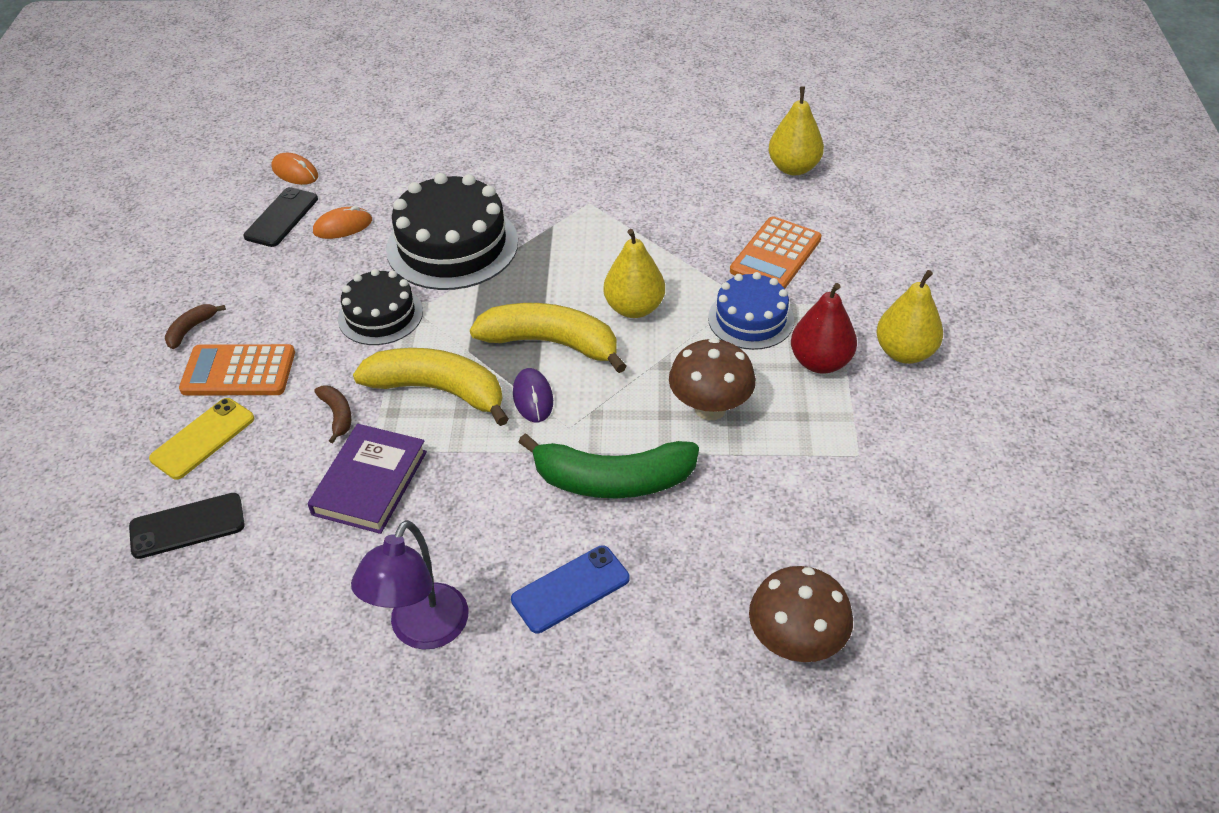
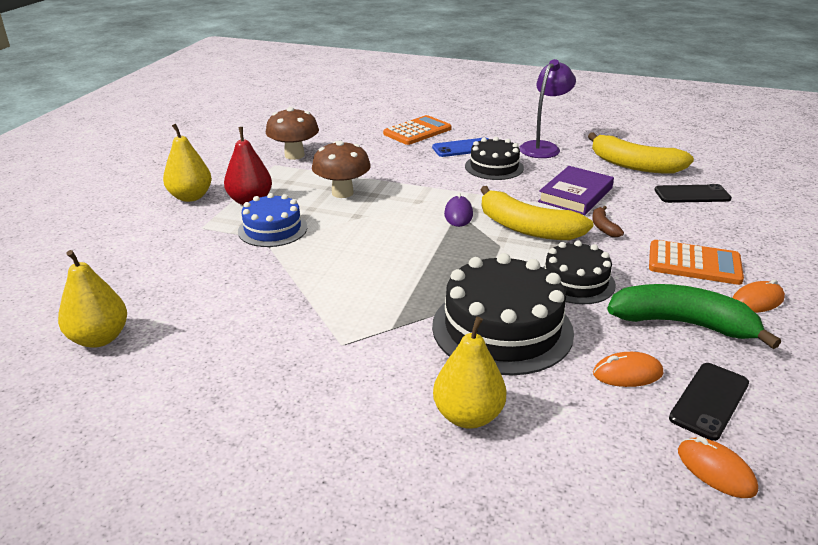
camera: 165 degrees left, 15 degrees down
(191, 329) = (757, 301): brown banana -> orange mouse
(203, 438) = (703, 230): yellow phone -> none
(504, 534) = (494, 167): none -> black cake
(551, 343) = (433, 240): yellow banana -> yellow banana (634, 165)
(613, 480) = (423, 175): green banana -> green banana (682, 324)
(634, 308) = (355, 250): yellow pear -> yellow pear (468, 416)
(775, 255) = (209, 265): orange calculator -> orange calculator (417, 131)
(795, 642) = (366, 124): brown mushroom -> brown mushroom (294, 155)

